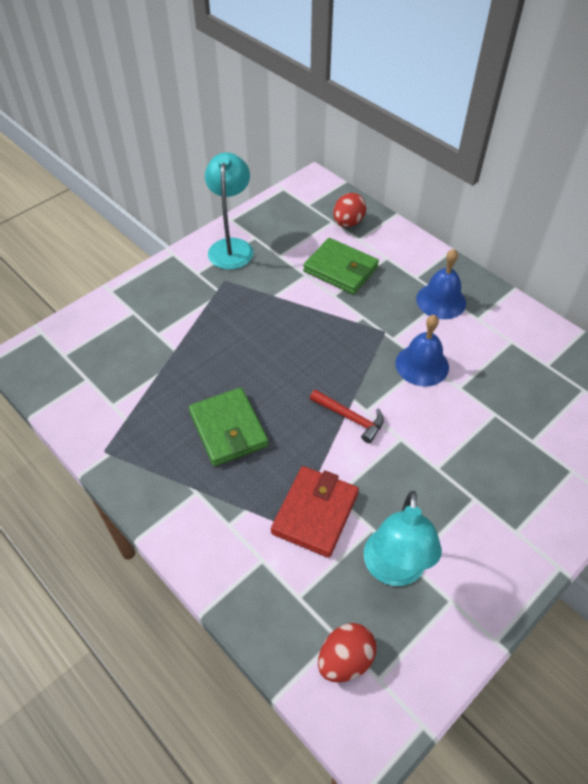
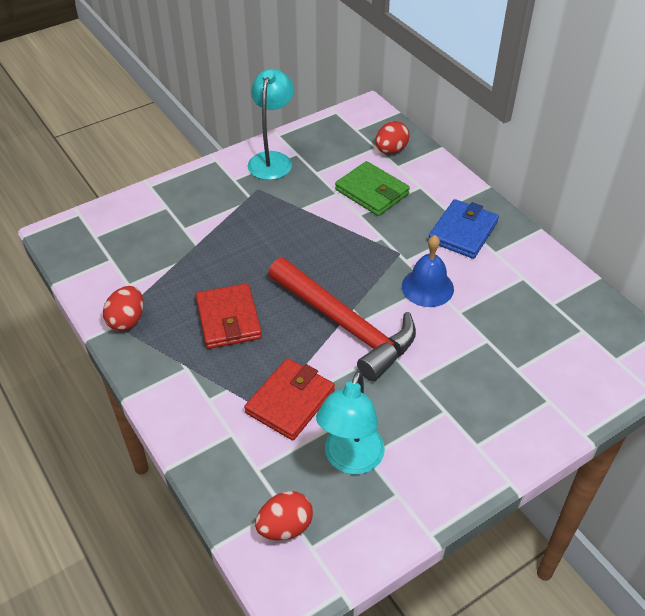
camera: 10 degrees right, 5 degrees down
(120, 446) = (127, 320): none -> red egg
(228, 429) = (228, 319): green wallet -> red wallet
(350, 418) = (345, 324): red hammer -> red hammer, size x2.25
(441, 301) = (463, 232): blue bell -> blue wallet

